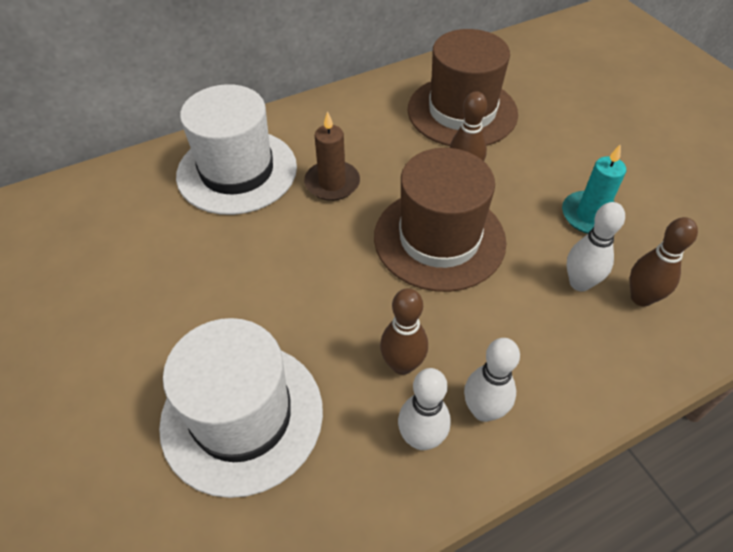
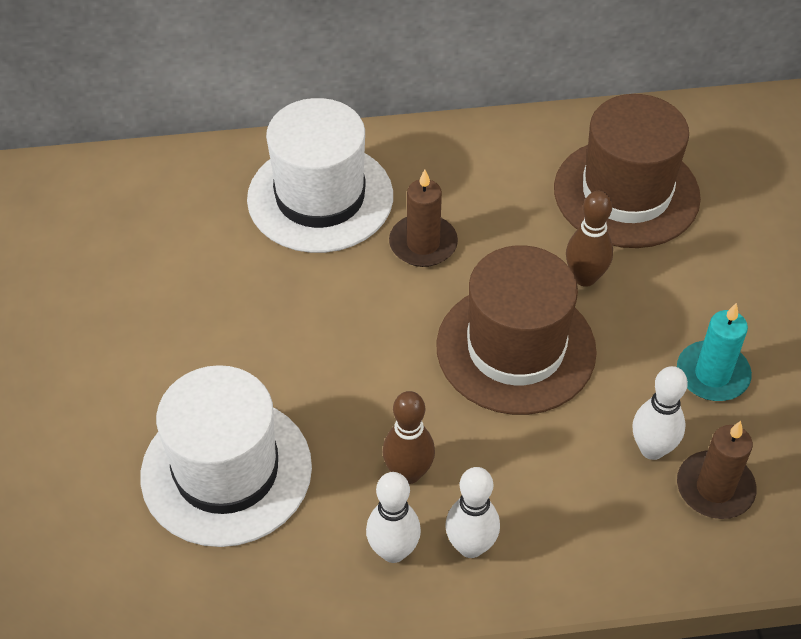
camera: 20 degrees right, 0 degrees up
(641, 298) = (715, 488): brown bowling pin -> brown candle

